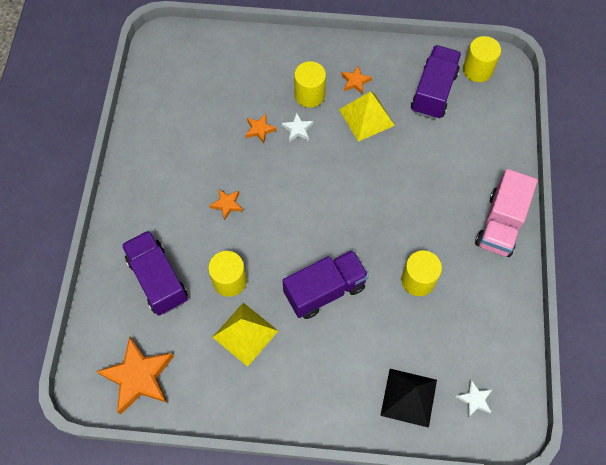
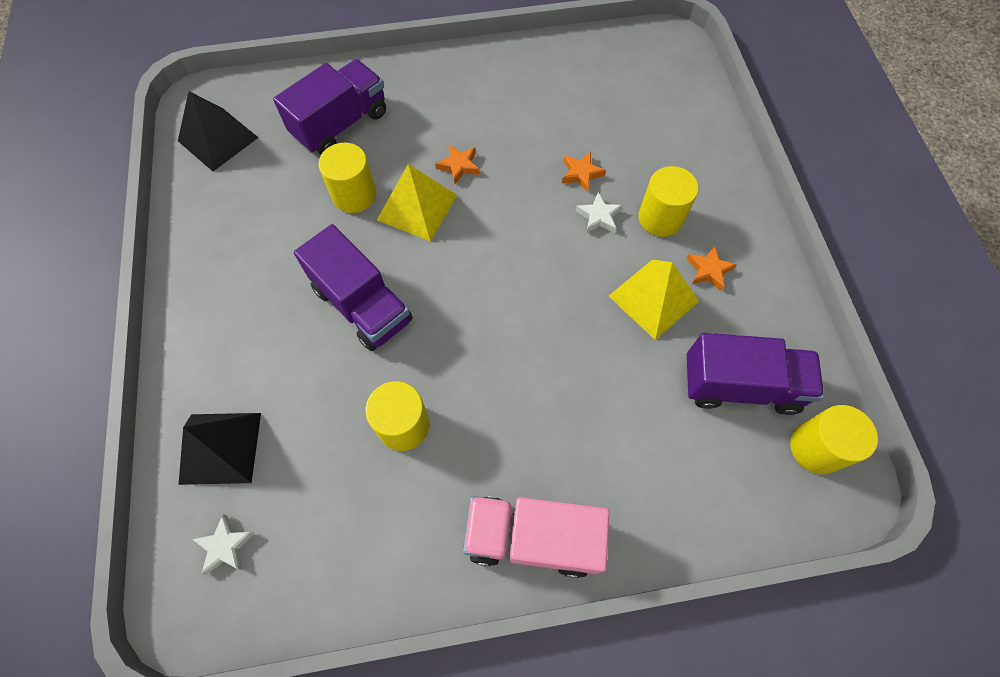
camera: 75 degrees right, 0 degrees up
(139, 377) = (218, 139): orange star -> black pyramid
(245, 334) = (286, 229): yellow pyramid -> yellow pyramid (417, 207)

